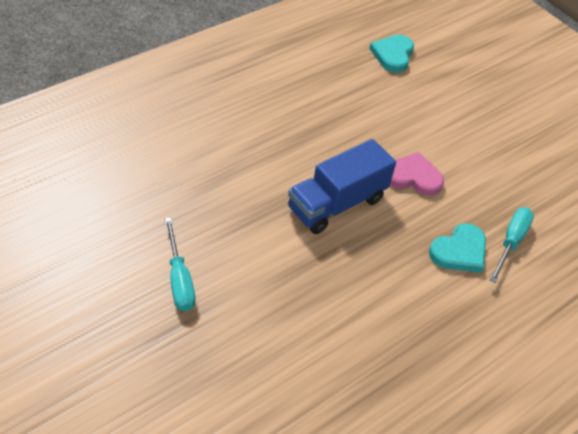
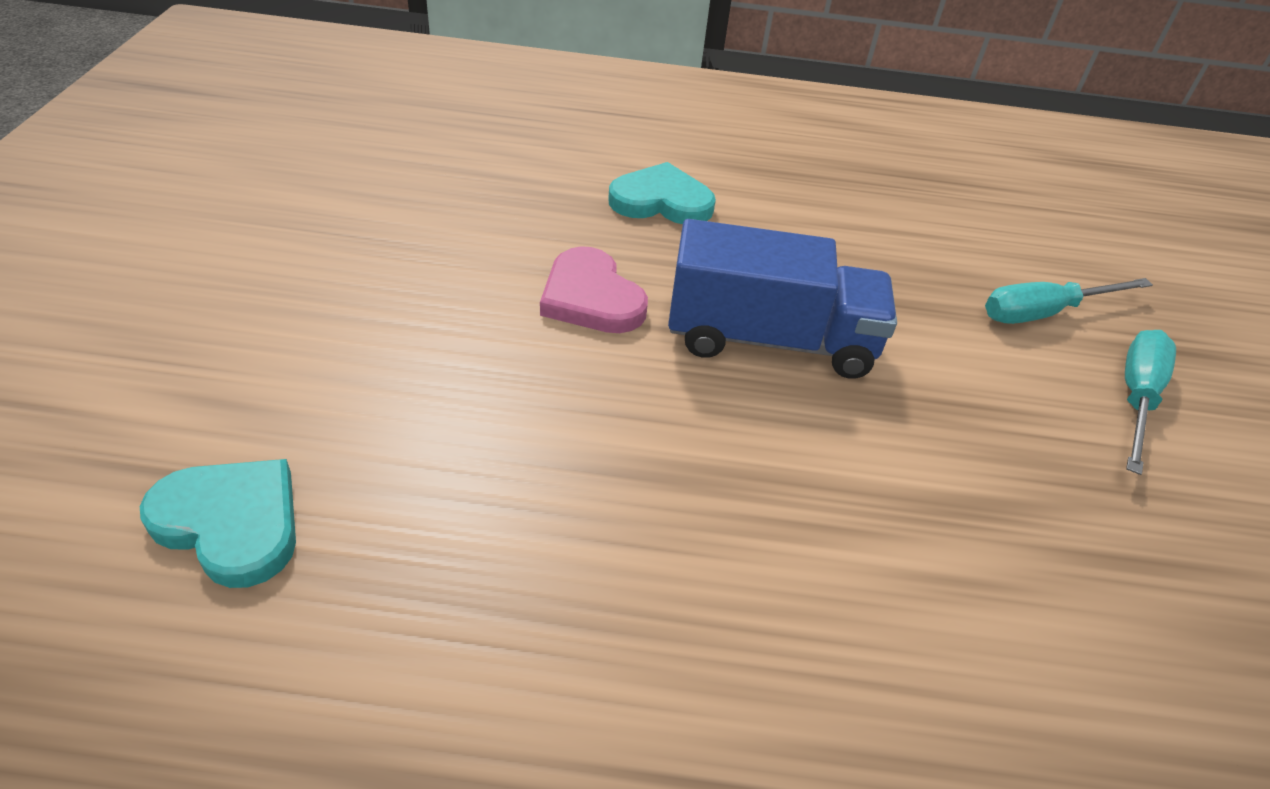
camera: 135 degrees left, 5 degrees down
(393, 55) = (231, 523): turquoise heart -> turquoise heart turned 120 degrees counterclockwise
(511, 242) = (579, 172): turquoise screwdriver -> turquoise screwdriver (1044, 312)

